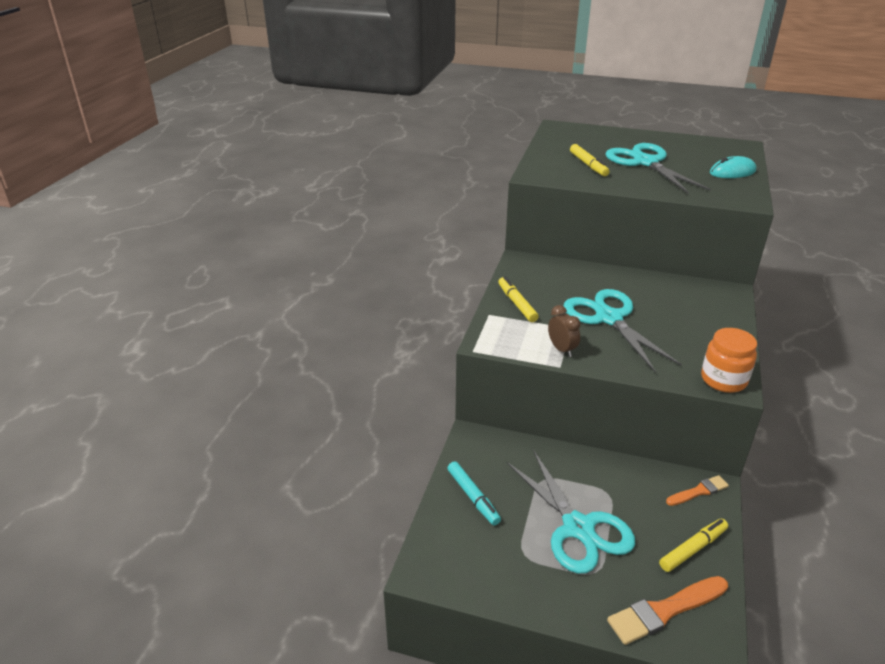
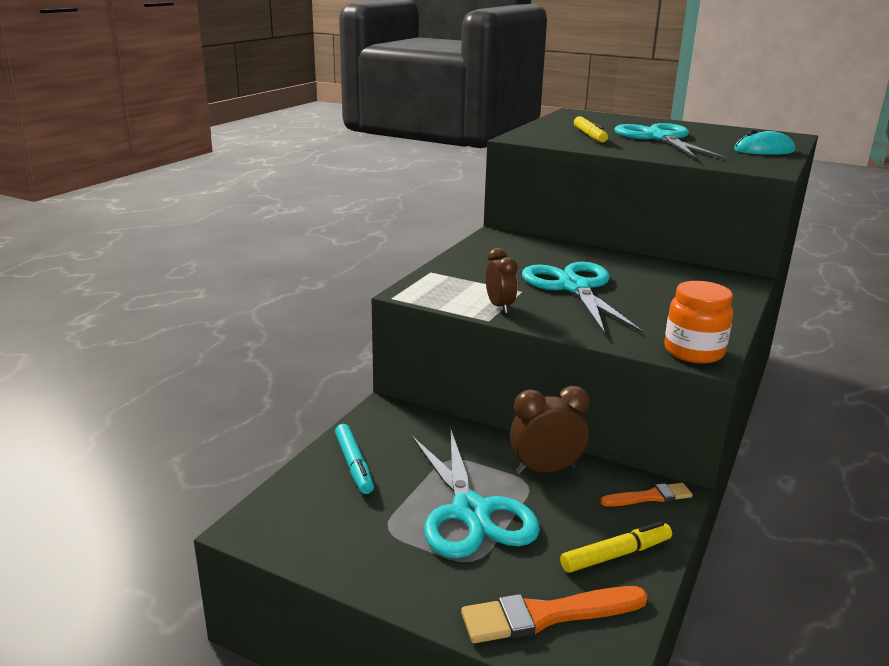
camera: 10 degrees right, 10 degrees down
(516, 304) = (469, 267): yellow marker -> none
(617, 478) = (545, 470): none -> brown clock

